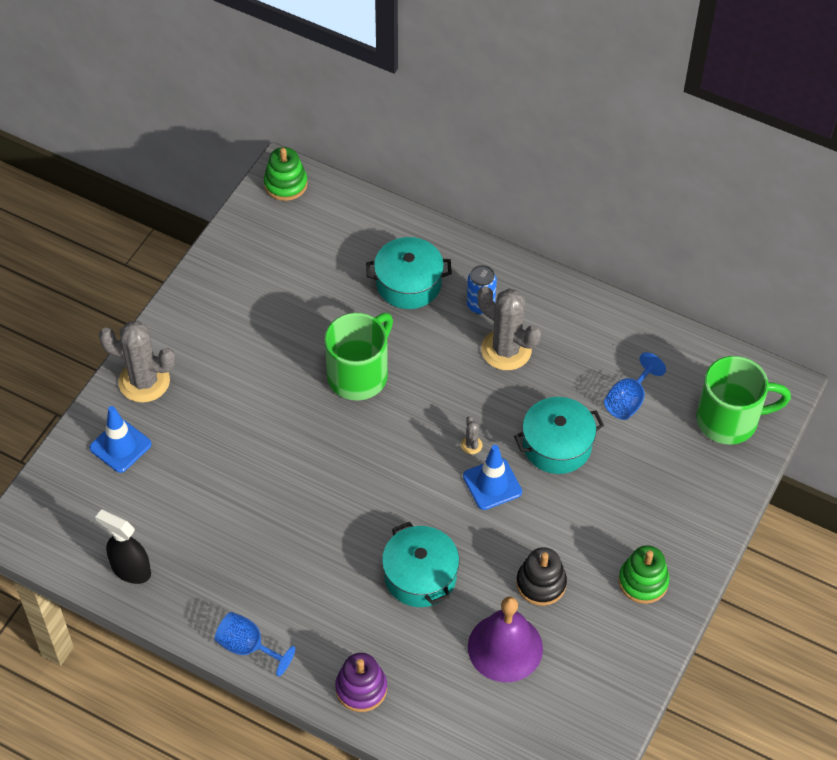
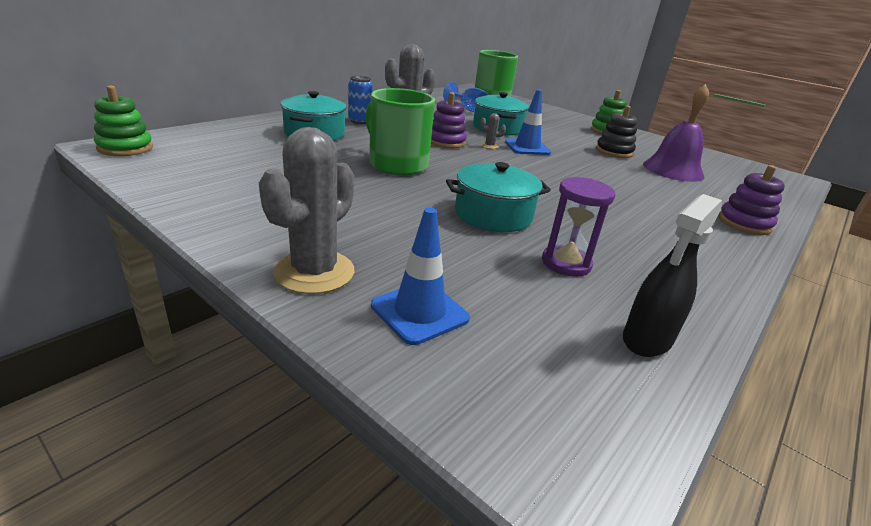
camera: 80 degrees left, 25 degrees down
(212, 525) = (566, 263): none -> purple hourglass
(247, 647) = (730, 271): blue goblet -> none
(420, 576) = (616, 182): turquoise pot -> turquoise pot (493, 215)
(458, 401) = (446, 142): none -> purple stacking toy

